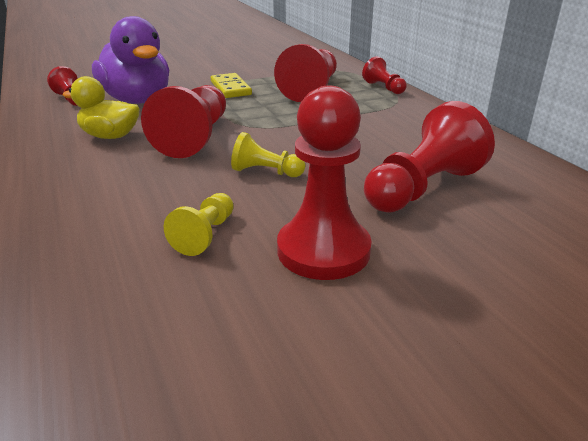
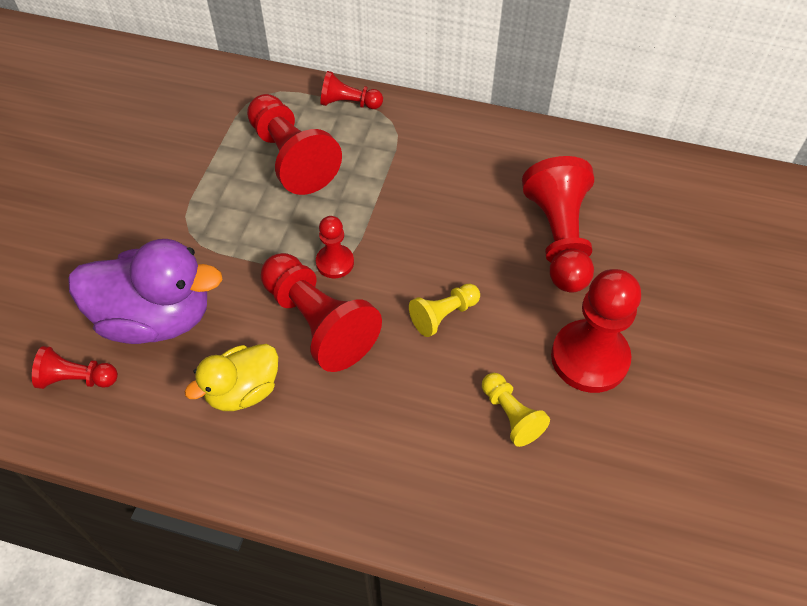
camera: 50 degrees left, 25 degrees up
(231, 88) = (211, 217): yellow domino -> none
(252, 125) = (335, 262): none -> red pawn

